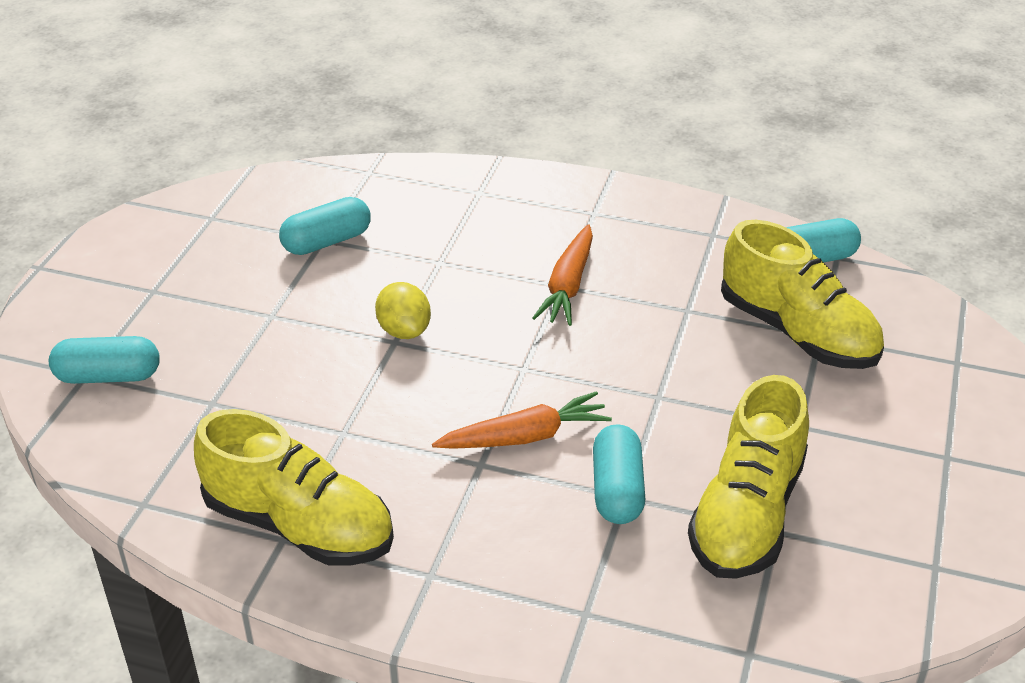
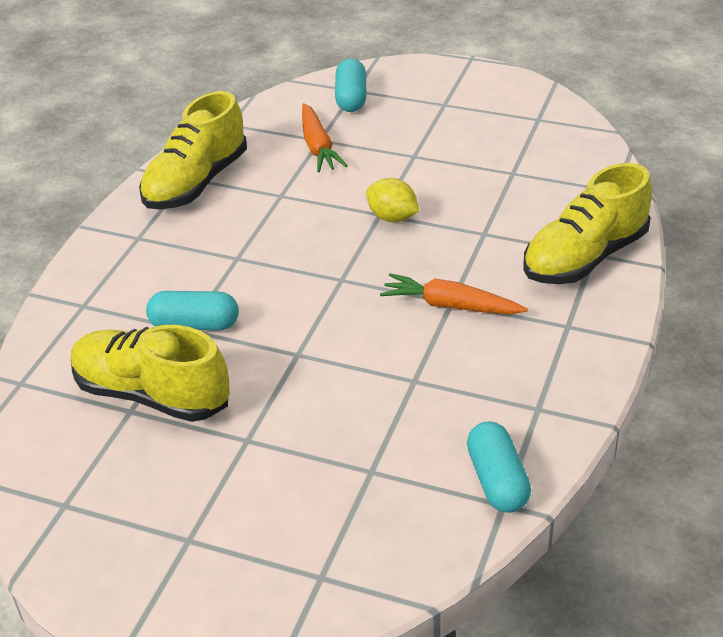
camera: 95 degrees right, 0 degrees up
(327, 241) = (509, 174): turquoise capsule -> none
(404, 330) = (392, 217): yellow lemon -> yellow lemon turned 60 degrees clockwise
(525, 437) = (261, 279): orange carrot -> orange carrot (318, 147)
(797, 332) = (377, 454): yellow shoe -> yellow shoe (585, 257)

